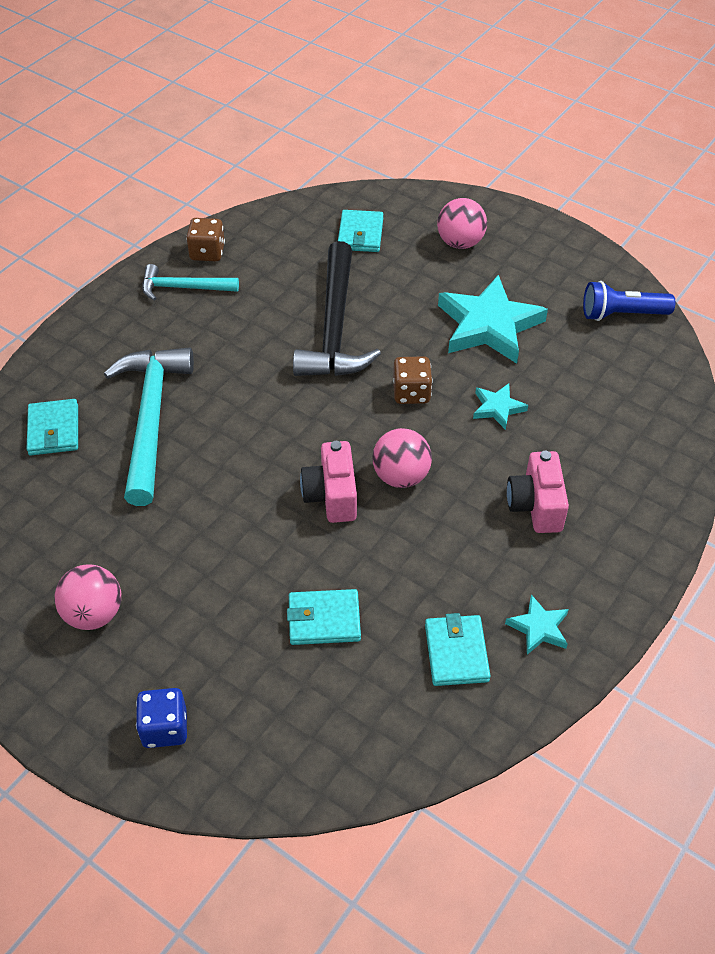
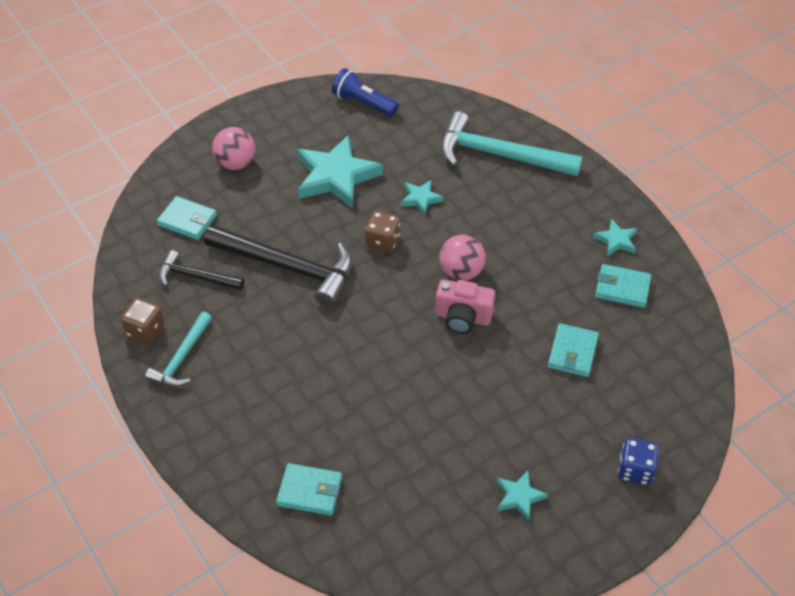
camera: 70 degrees left, 0 degrees up
(94, 614) = (519, 497): pink ball -> turquoise star
(151, 418) = (329, 416): turquoise hammer -> turquoise hammer (498, 155)
(289, 264) = (195, 276): none -> black hammer
(536, 505) = (517, 208): pink camera -> none
(622, 314) = (363, 103): blue flashlight -> blue flashlight turned 105 degrees clockwise

